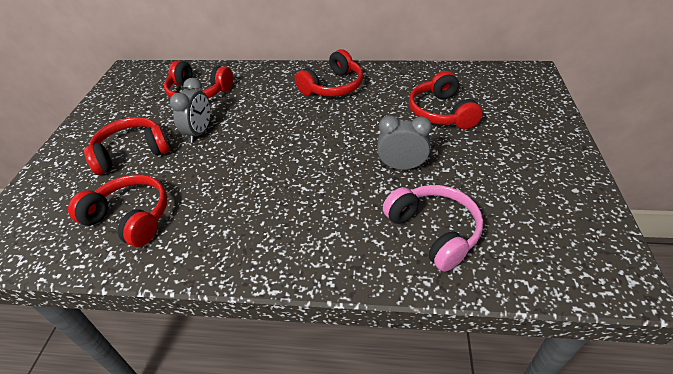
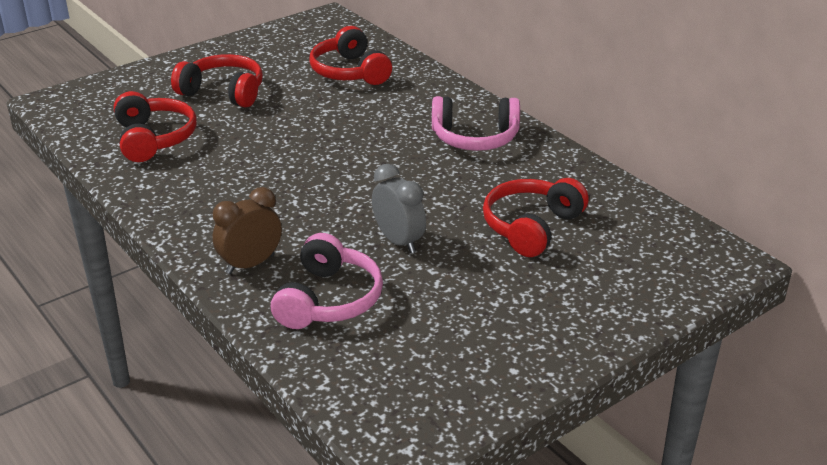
camera: 45 degrees right, 10 degrees down
(199, 132) = (294, 107): grey clock -> none
(333, 86) = (475, 138): red headphones -> pink headphones
(352, 249) = (250, 264): none -> brown clock

